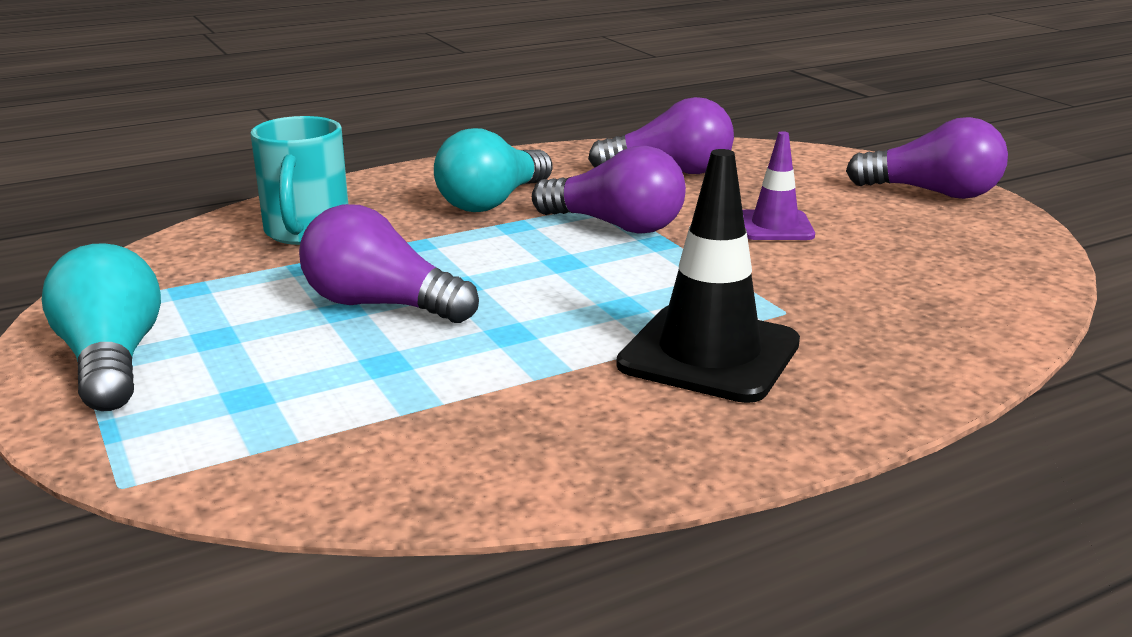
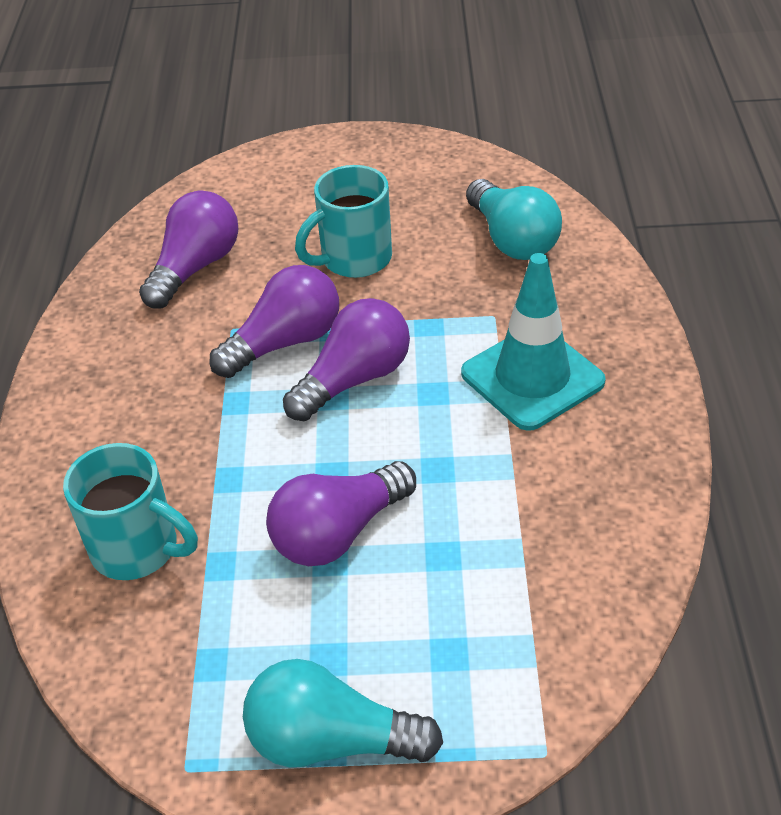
camera: 60 degrees left, 20 degrees up
(493, 202) = (170, 399): turquoise light bulb -> turquoise light bulb (512, 239)
(709, 354) = (532, 377): black traffic cone -> turquoise traffic cone
(775, 226) = (354, 259): purple traffic cone -> turquoise mug
(932, 193) = (356, 157): purple light bulb -> purple light bulb (354, 379)

